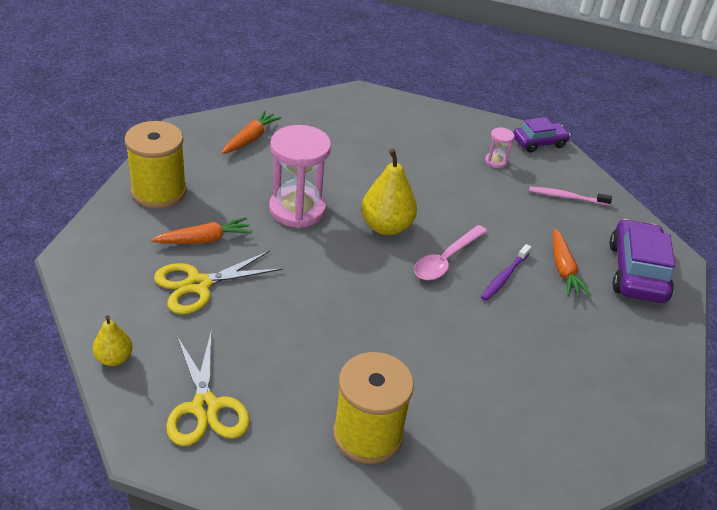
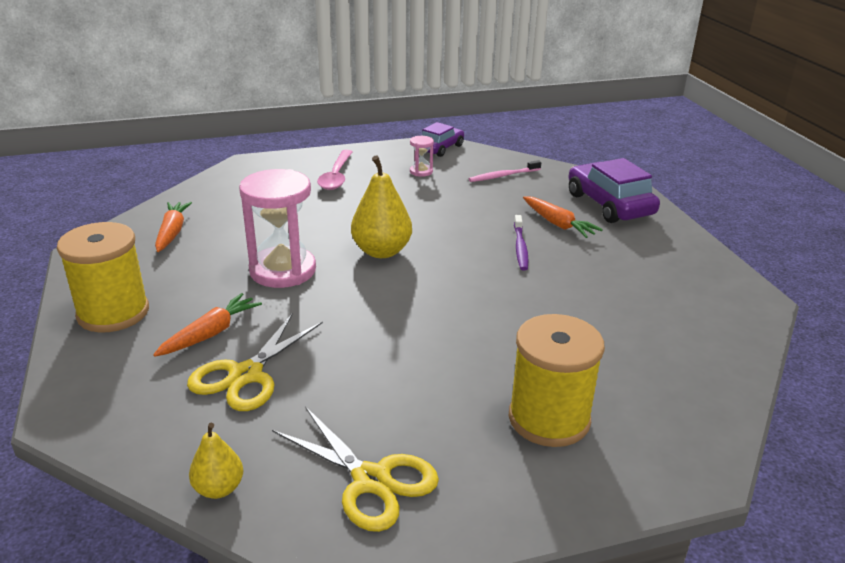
camera: 30 degrees left, 10 degrees down
(446, 260) = (460, 255): pink spoon -> pink spoon (336, 176)

